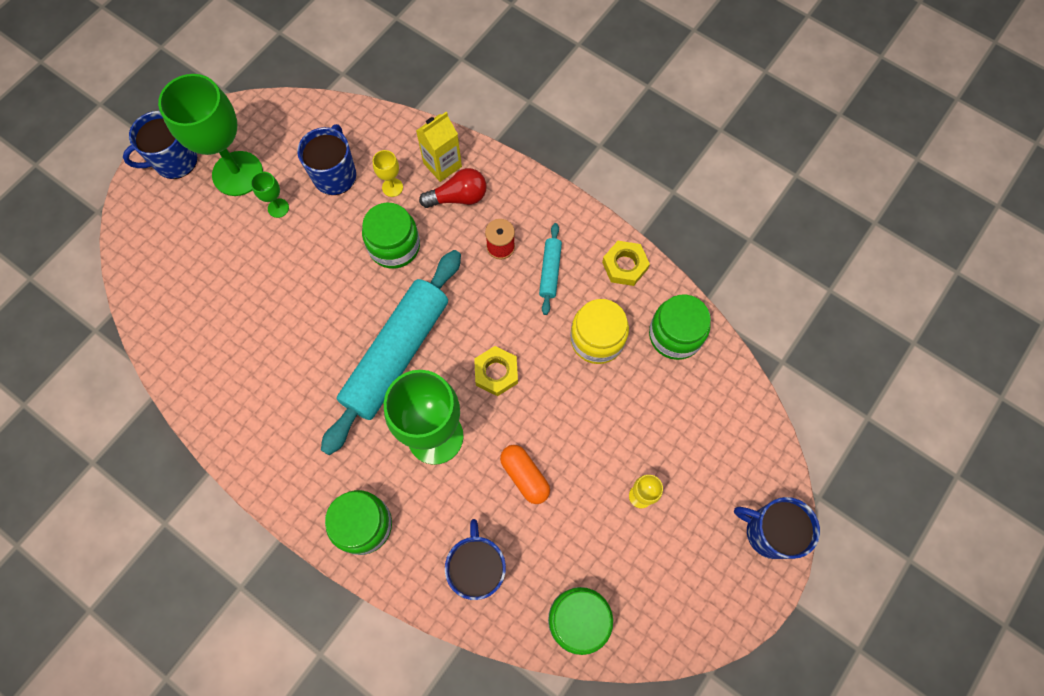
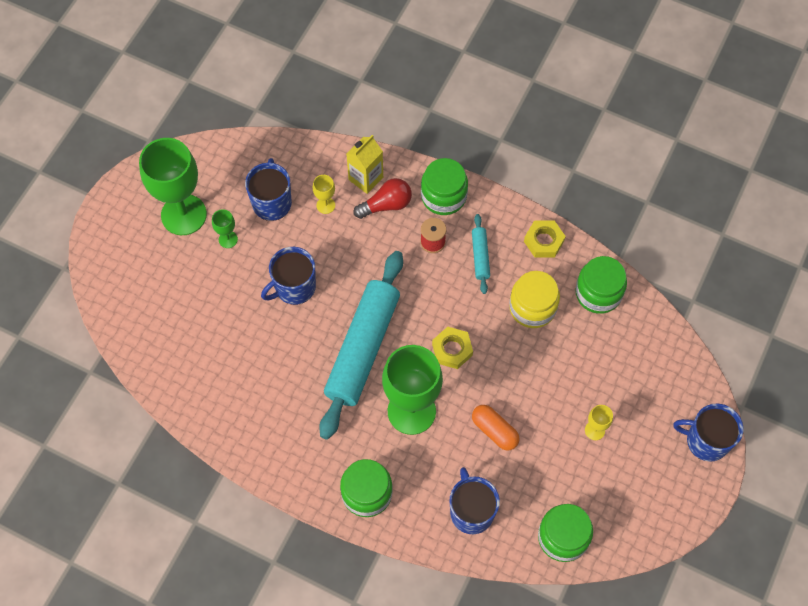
camera: 10 degrees left, 5 degrees down
(174, 161) = (123, 212): blue mug -> blue mug (294, 287)
(394, 246) = (339, 256): green jar -> green jar (443, 196)

